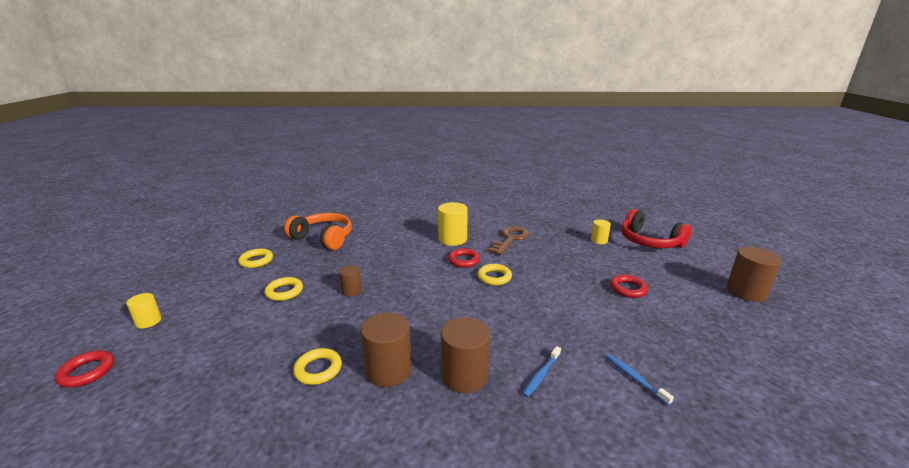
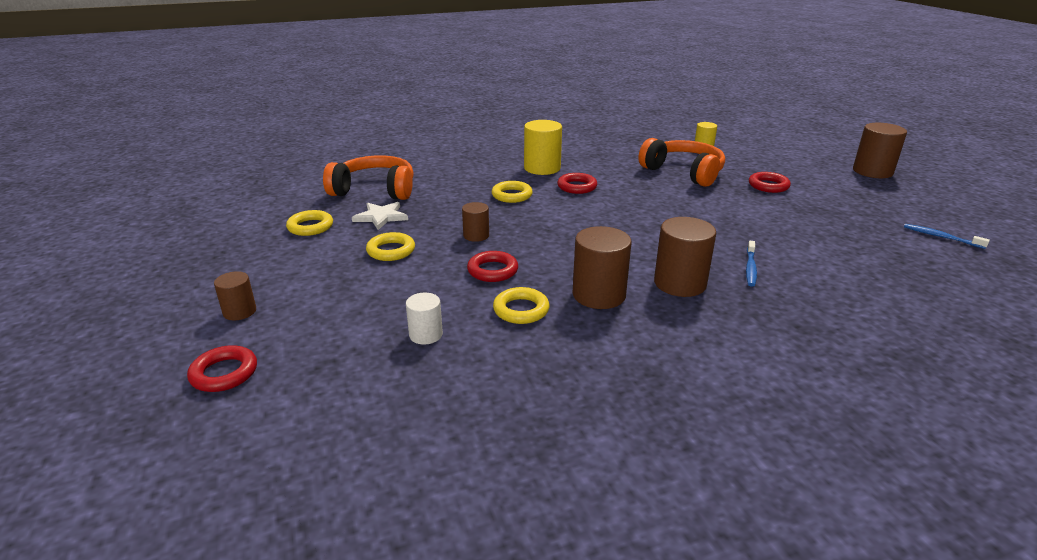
camera: 20 degrees left, 5 degrees up
(148, 321) = (239, 311): yellow cylinder -> brown cylinder
(233, 374) = (426, 334): none -> white cylinder
(306, 261) = (381, 217): none -> white star
(333, 326) = (492, 270): none -> red ring
(494, 277) = (626, 197): yellow ring -> yellow ring (512, 195)
(510, 239) = (609, 159): brown key -> none
(562, 262) = (683, 172): none -> orange headphones
(635, 378) = (832, 254): blue toothbrush -> blue toothbrush (941, 237)
(649, 241) = (754, 141): red headphones -> none

